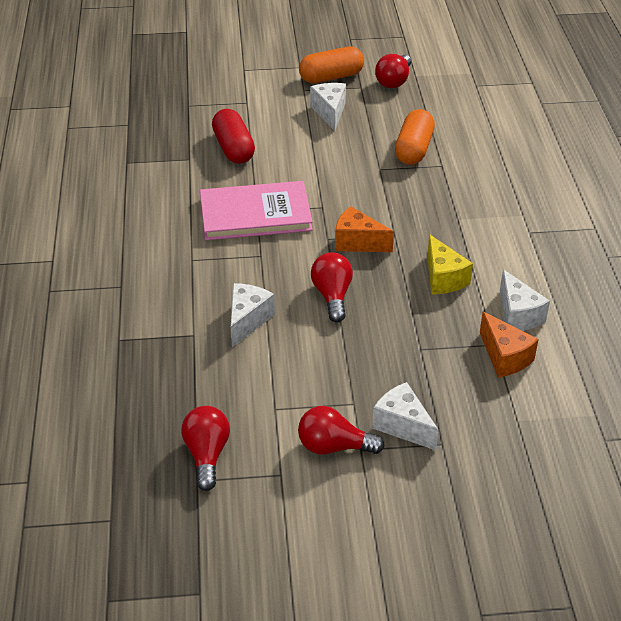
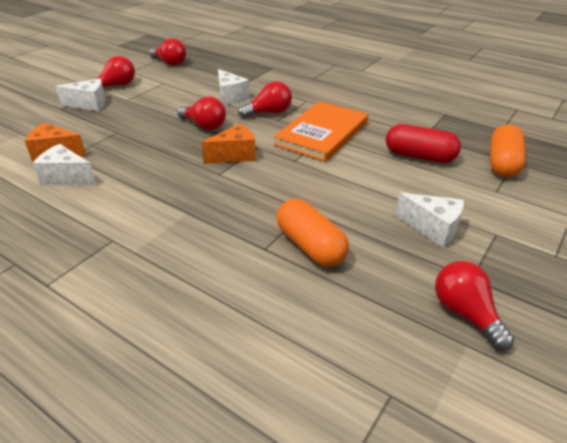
camera: 130 degrees right, 5 degrees down
(252, 269) = (269, 113): none -> red light bulb
(255, 214) = (322, 133): pink book -> orange book
(331, 77) = (513, 267): orange capsule -> orange capsule (503, 163)
(443, 278) = (146, 169): yellow cheese -> none

